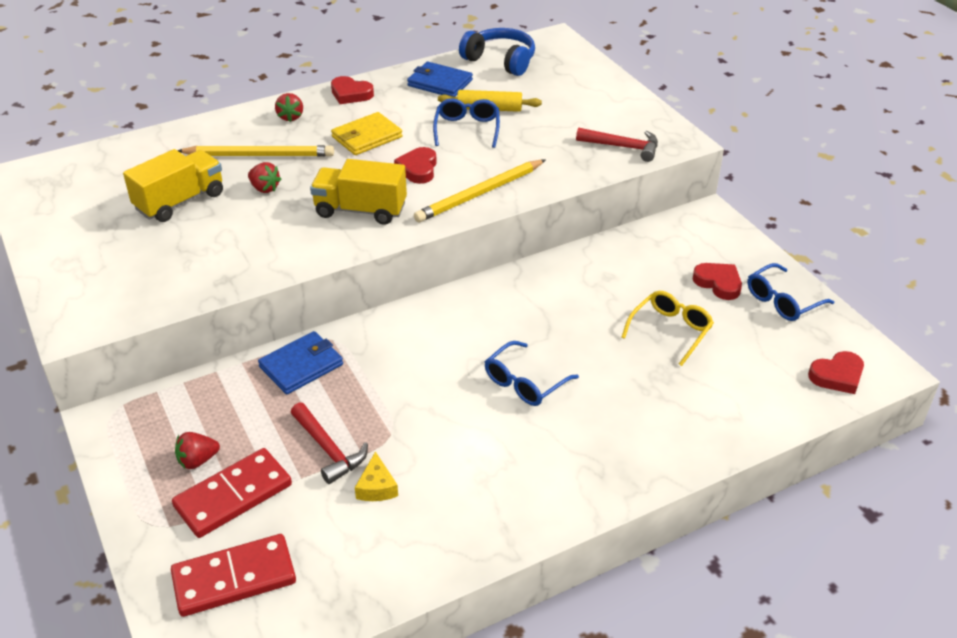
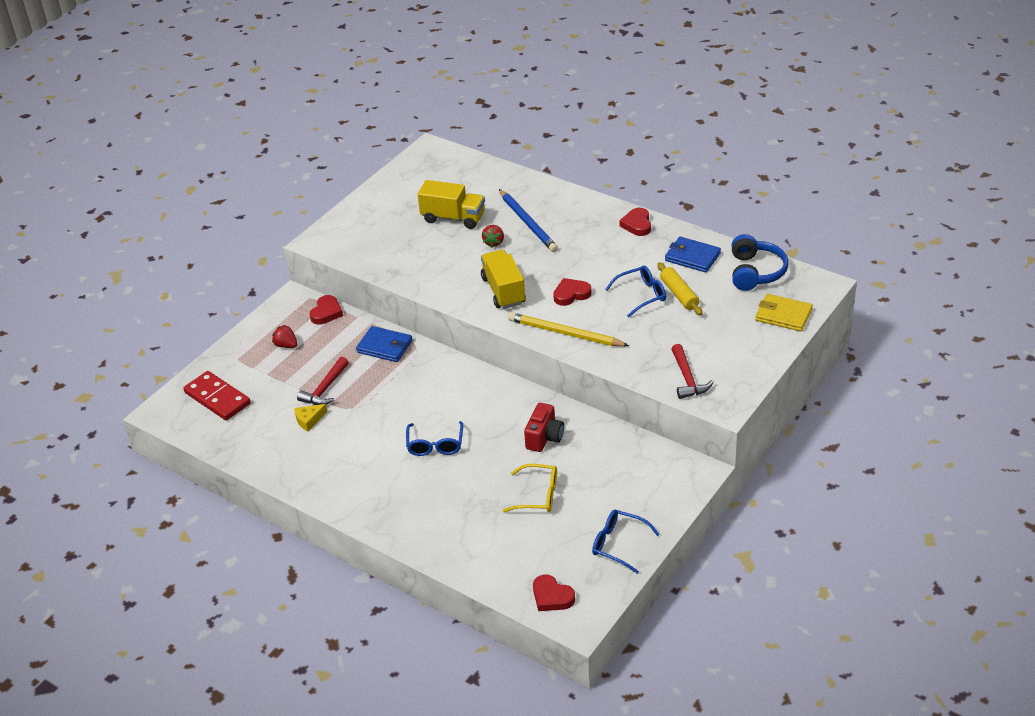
camera: 65 degrees right, 0 degrees up
(233, 495) = (270, 370): red domino -> none
(259, 155) = (528, 223): yellow pencil -> blue pencil
(290, 117) = (583, 213): red strawberry -> none
(367, 137) = (589, 256): yellow wallet -> yellow wallet (783, 315)
(439, 83) = (692, 257): blue wallet -> blue wallet turned 60 degrees counterclockwise
(524, 383) = (435, 445): blue glasses -> blue glasses turned 105 degrees counterclockwise
(581, 294) = (544, 438): none -> red camera
(718, 283) = (613, 503): red heart -> red heart (326, 313)

